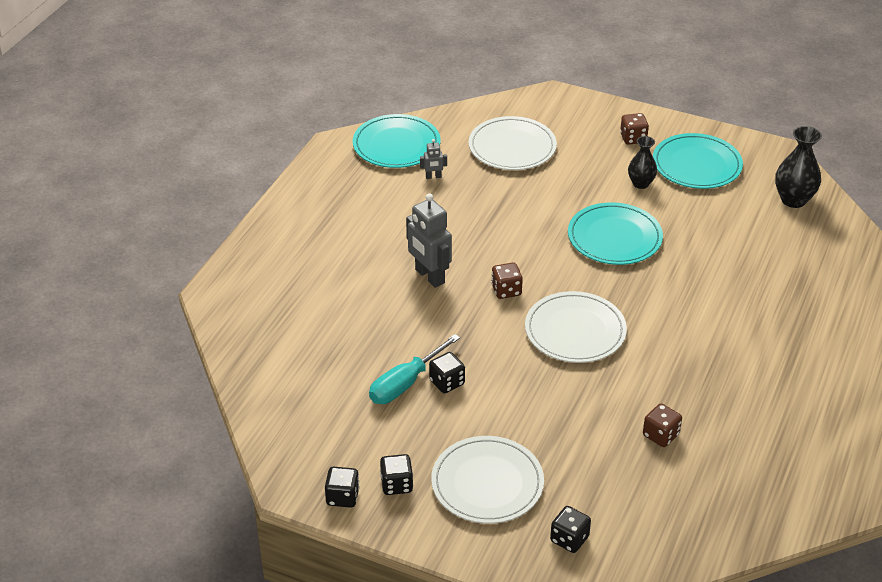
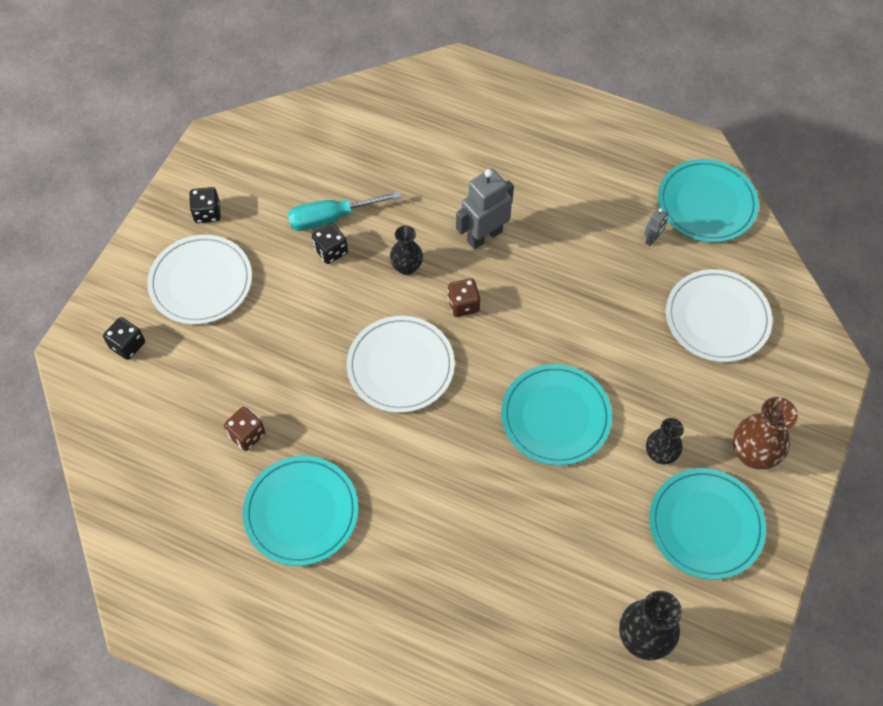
camera: 90 degrees right, 20 degrees up
(342, 497) = (198, 174): black dice -> none
(405, 383) = (332, 218): turquoise screwdriver -> turquoise screwdriver turned 60 degrees counterclockwise
(433, 177) = (652, 239): grey robot -> grey robot turned 135 degrees counterclockwise
(465, 328) = (406, 267): none -> black vase
(633, 138) = (753, 454): brown dice -> brown vase
(732, 393) = (301, 512): none -> turquoise plate

